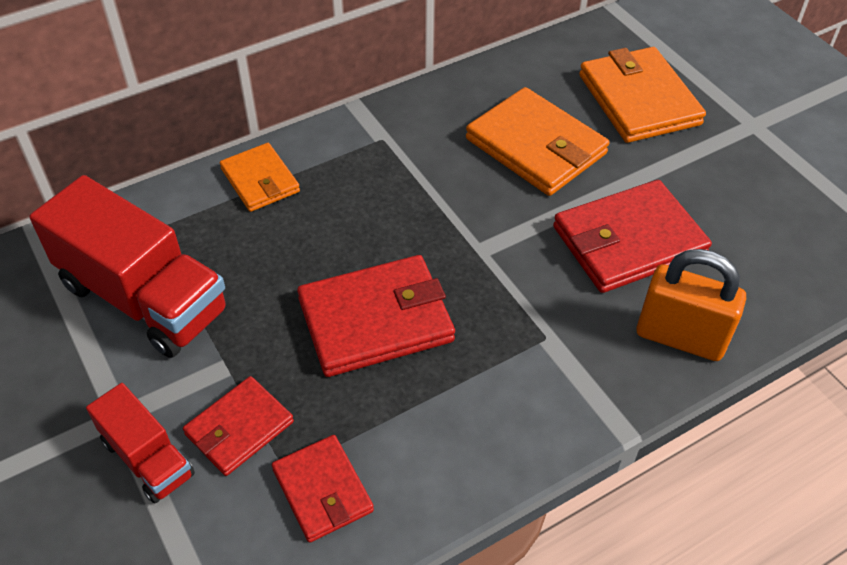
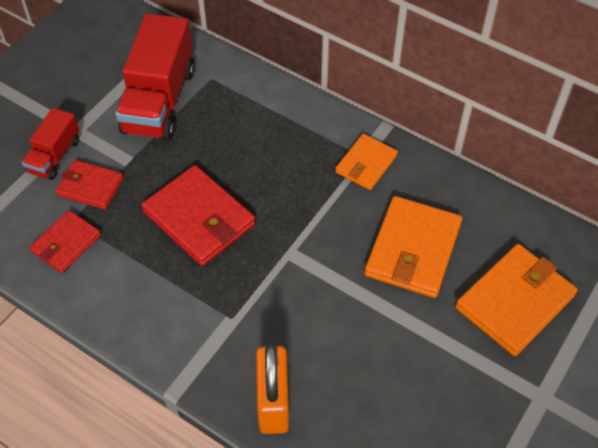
camera: 65 degrees right, 5 degrees up
(260, 180) = (282, 109): orange wallet -> orange wallet (366, 164)
(628, 241) = (349, 341): red wallet -> none

